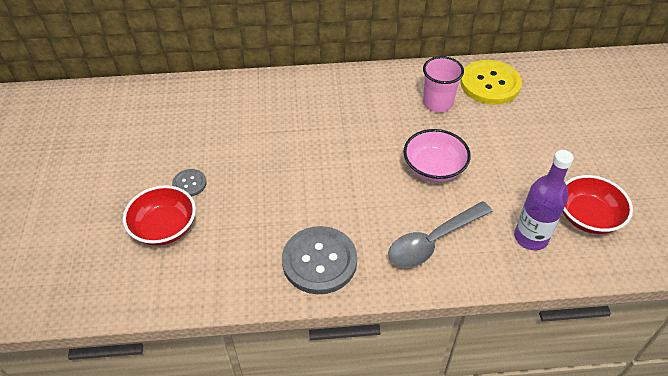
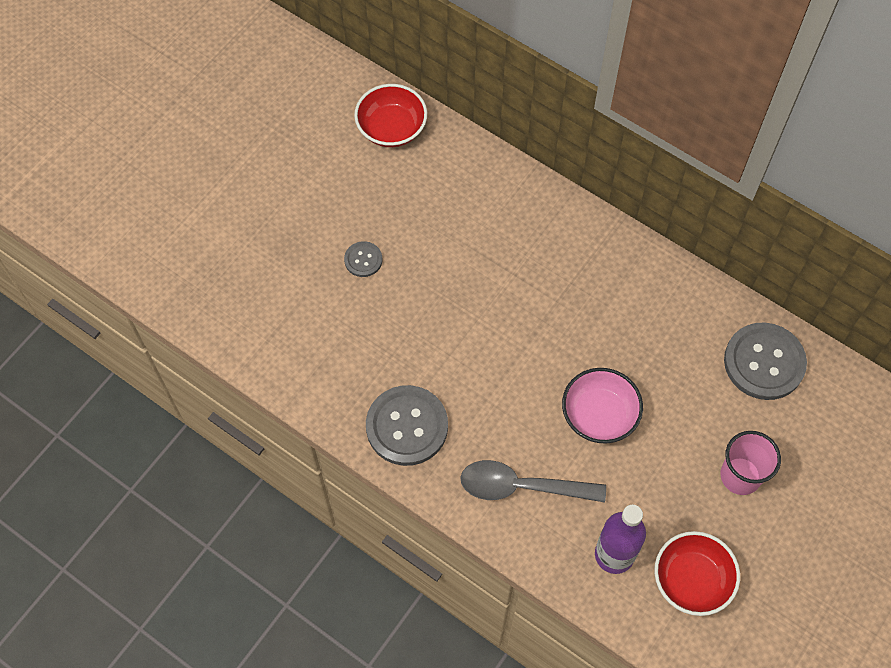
camera: 40 degrees right, 15 degrees up
(164, 228) = (308, 292): red bowl -> red bowl (391, 128)
(437, 103) = (681, 344): pink cup -> pink cup (740, 476)
(490, 84) = (764, 362): yellow button -> grey button

